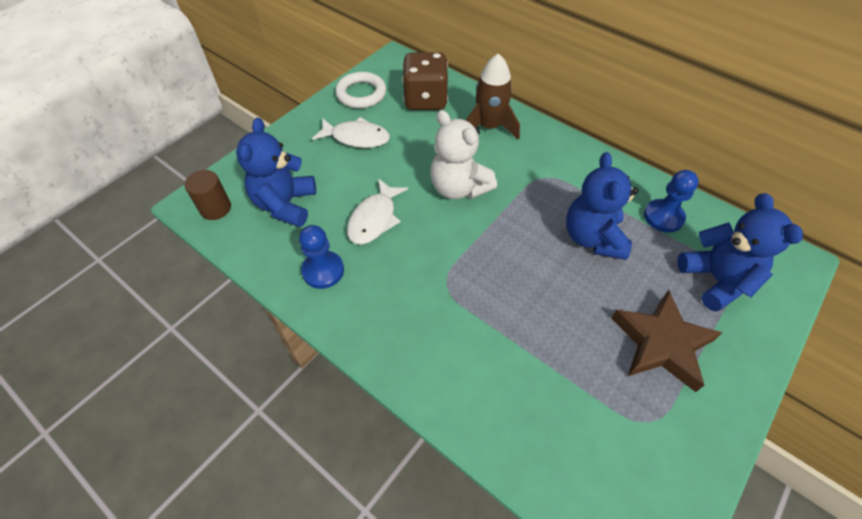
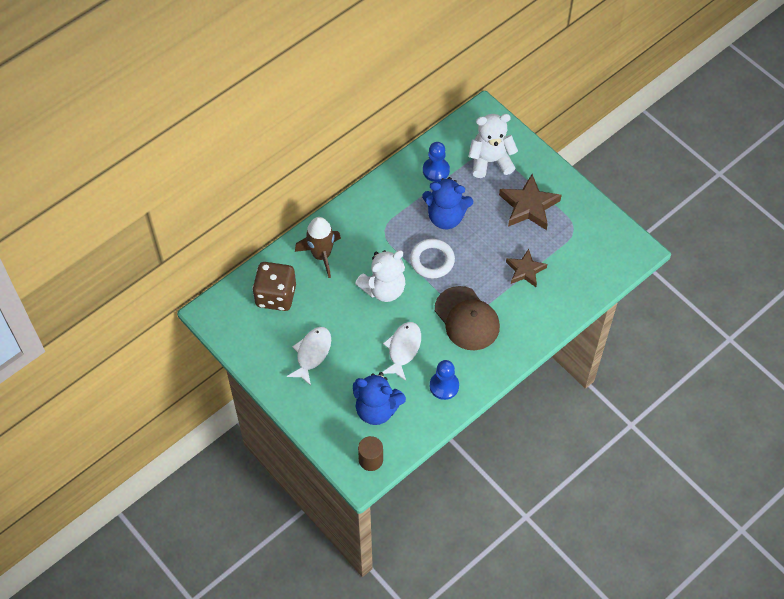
camera: 80 degrees left, 5 degrees up
(361, 94) = (255, 345): white ring -> white ring (432, 260)
(374, 219) = (403, 349): white fish -> white fish turned 105 degrees counterclockwise
(434, 284) = (467, 319): none -> brown cap
(539, 353) = (525, 270): none -> brown star
(716, 280) = (490, 161): blue teddy bear -> white teddy bear

